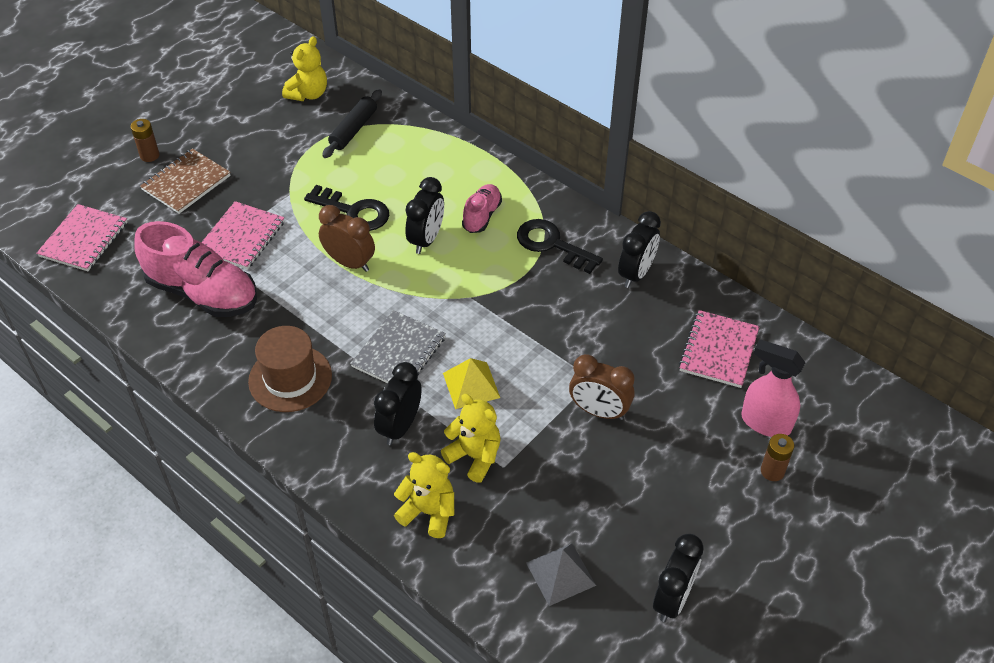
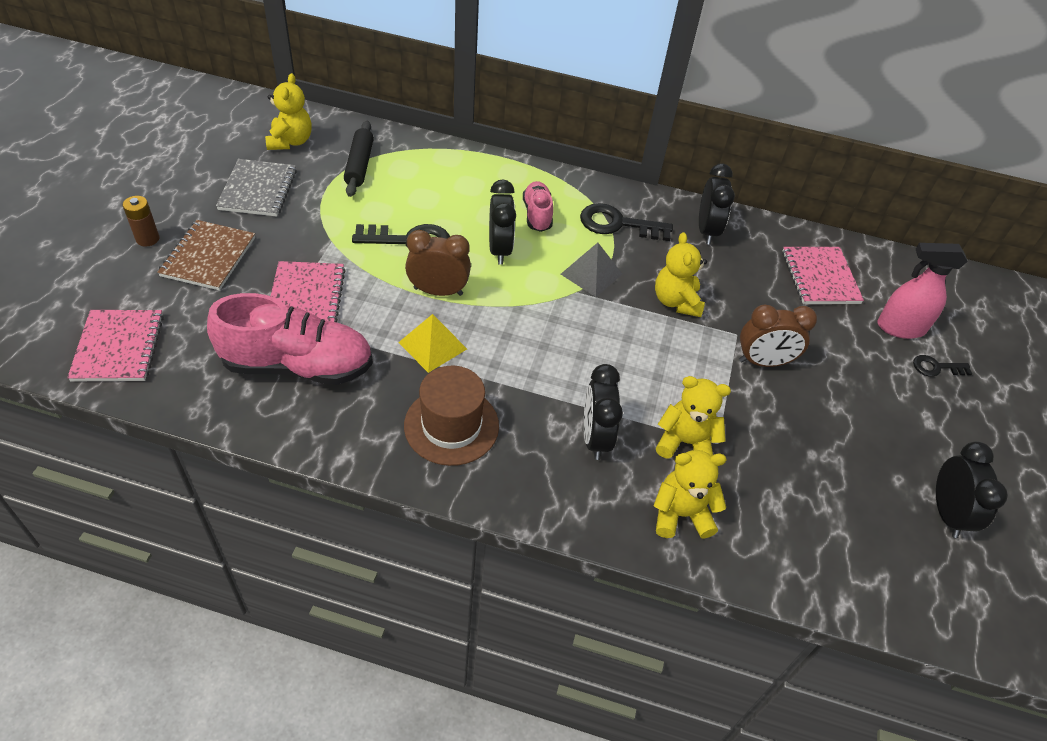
camera: 30 degrees left, 0 degrees up
(399, 352) = (545, 364): grey notebook -> grey notebook (258, 190)
(471, 385) = (635, 374): yellow pyramid -> yellow pyramid (433, 345)
(556, 332) = (676, 301): none -> yellow teddy bear
(560, 573) = (840, 528): grey pyramid -> grey pyramid (591, 274)
(772, 471) = (936, 367): brown battery -> black key

